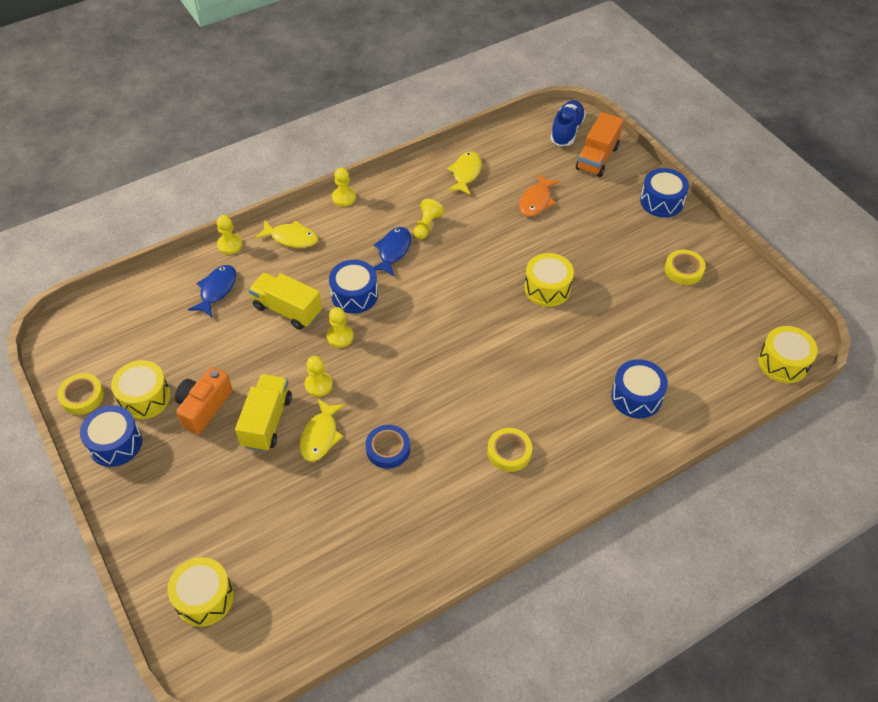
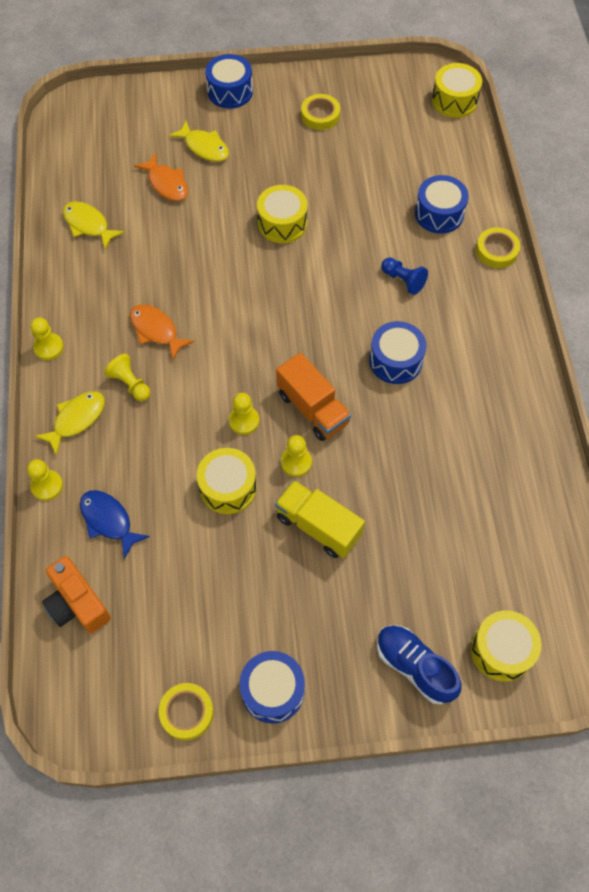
camera: 65 degrees left, 10 degrees up
(145, 397) = (224, 642): yellow drum -> yellow drum (228, 487)
(204, 407) = (268, 583): orange camera -> orange camera (77, 603)
(287, 310) = (179, 458): yellow truck -> none
(320, 436) = (360, 482): yellow fish -> yellow fish (204, 147)
(354, 295) = (195, 388): blue drum -> blue drum (395, 361)
(388, 449) = (403, 428): blue tape -> none
(393, 251) = (156, 330): blue fish -> orange fish
(427, 226) = (140, 287): yellow pawn -> yellow pawn (130, 384)
(509, 452) = (452, 332): yellow tape -> yellow tape (496, 251)
(542, 395) = (403, 280): none -> blue pawn
(566, 131) = (88, 118): blue shoe -> blue shoe (415, 667)
(597, 158) = (142, 112): orange truck -> orange truck (312, 408)

